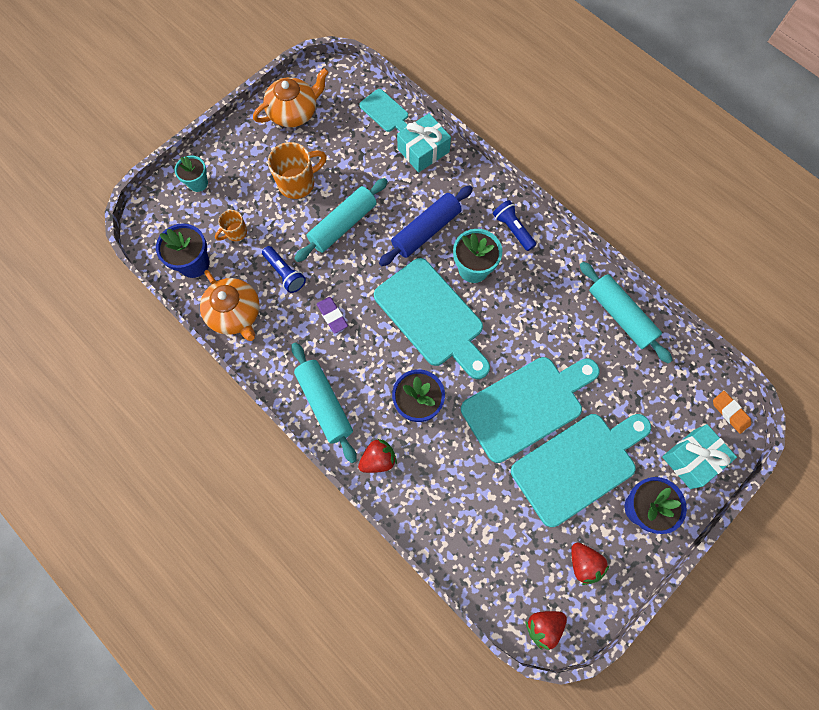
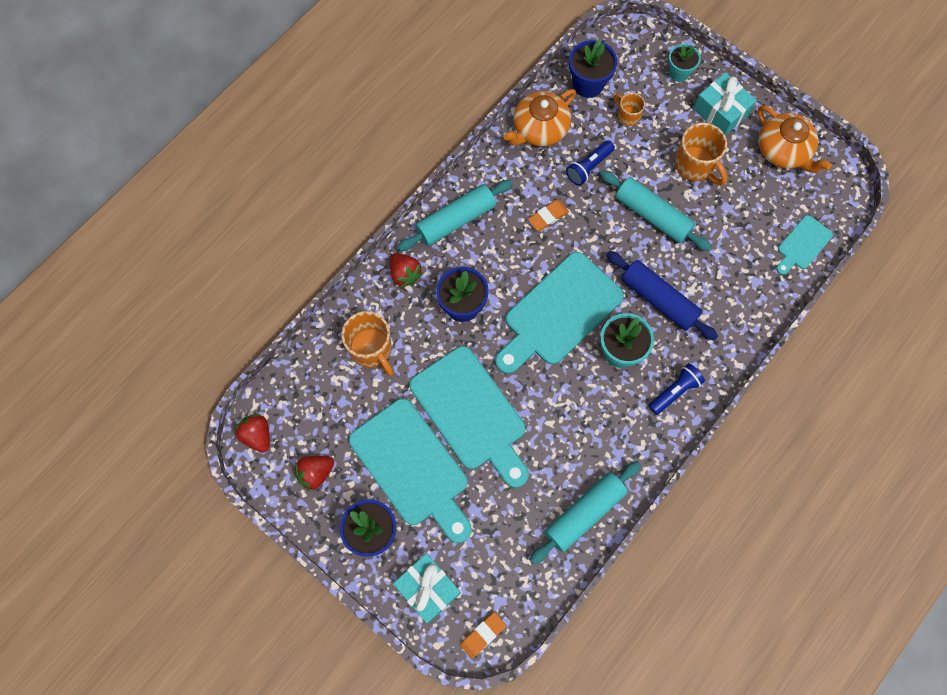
camera: 85 degrees right, 0 degrees up
(332, 316) = (548, 217): purple eraser -> orange eraser
(423, 150) = (760, 289): turquoise gift -> turquoise gift (721, 112)
(457, 499) = (371, 350): none -> orange mug

